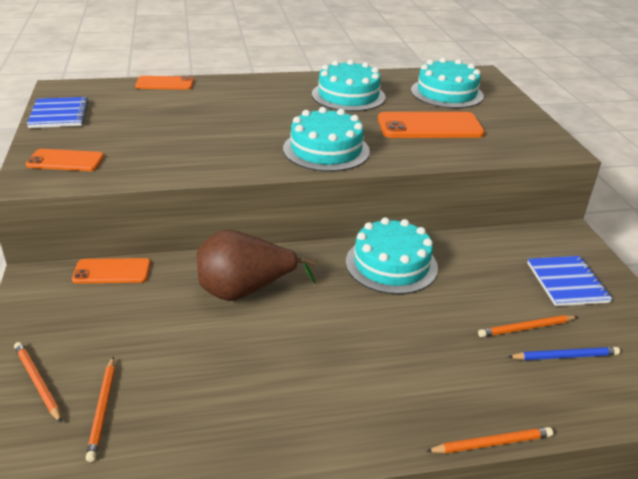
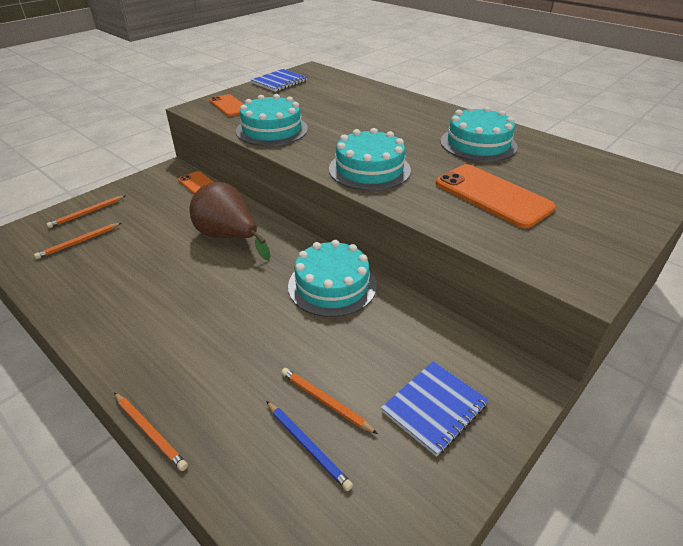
camera: 55 degrees right, 5 degrees up
(37, 382) = (87, 213): orange pencil -> orange pencil turned 150 degrees counterclockwise
(165, 83) = (370, 86): orange phone -> none
(446, 93) = (579, 180): turquoise cake -> turquoise cake (272, 130)

